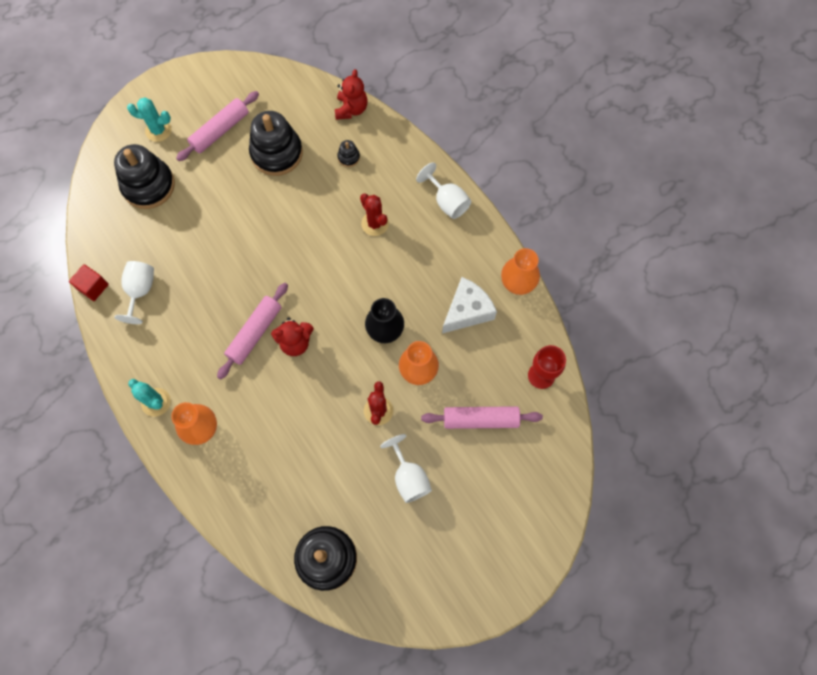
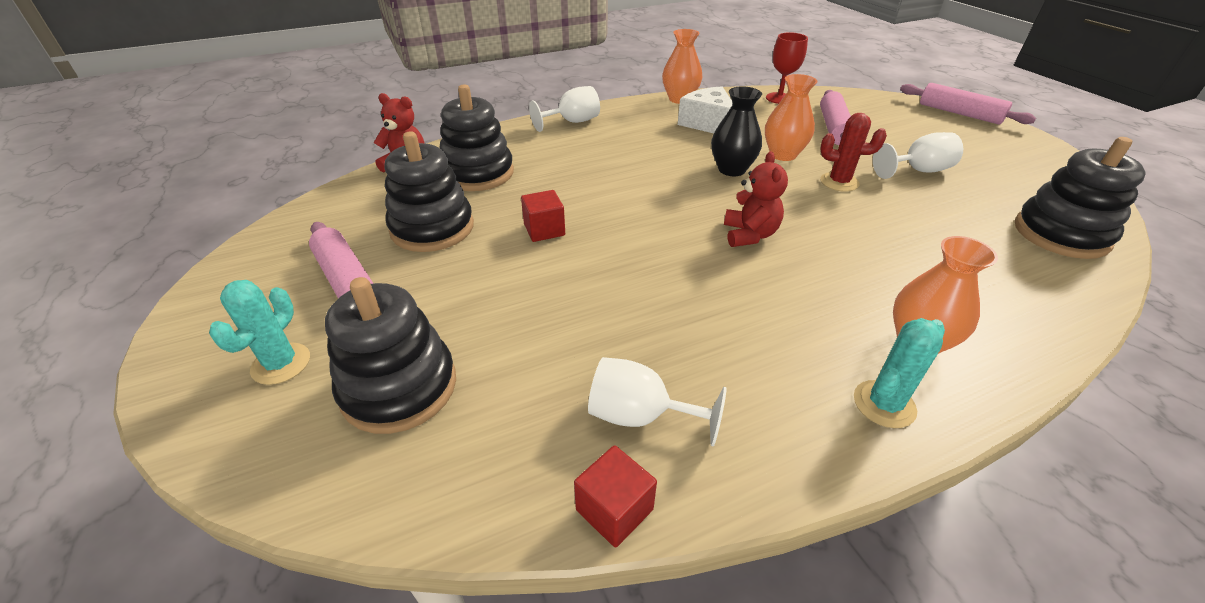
camera: 80 degrees left, 30 degrees down
(255, 333) = (735, 271): pink rolling pin -> pink rolling pin (959, 113)
(283, 217) = (544, 230): none -> red cube
(348, 157) = (478, 173): black stacking toy -> black stacking toy, size x2.35
(375, 224) = (583, 164): red cactus -> none

